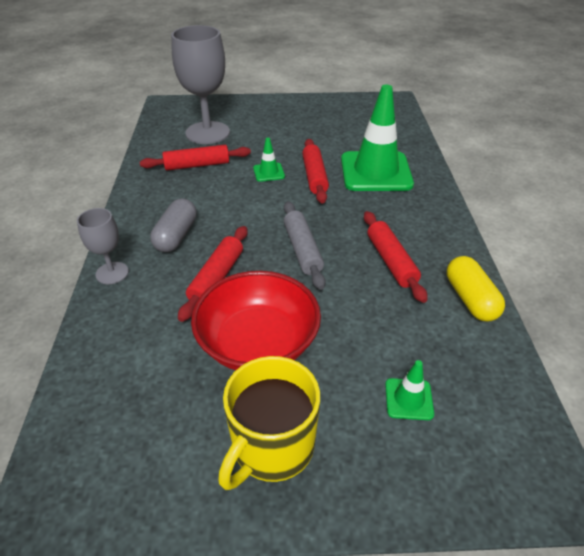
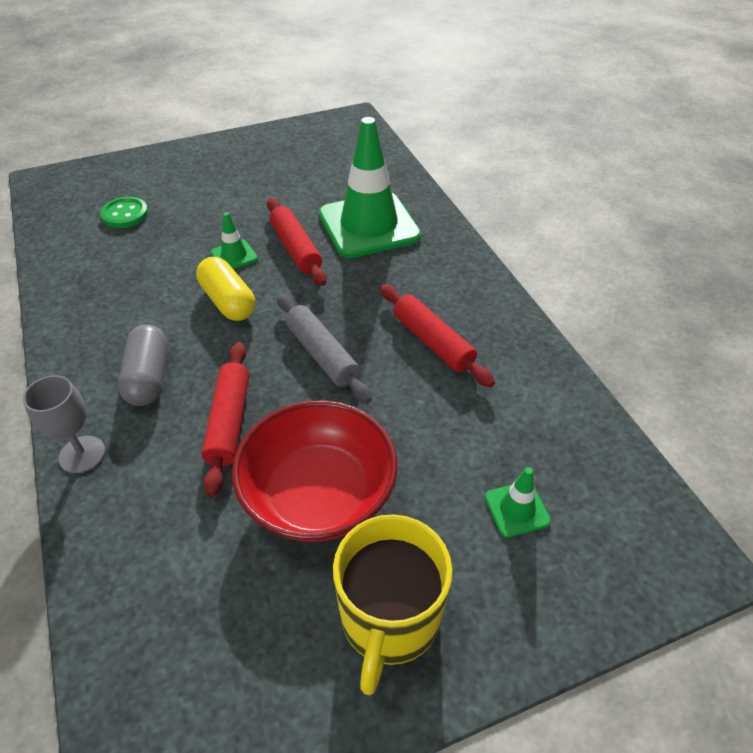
camera: 20 degrees left, 5 degrees up
(197, 165) = (131, 266): red rolling pin -> none
(207, 133) = (125, 214): grey goblet -> green button
(470, 299) = (537, 367): yellow capsule -> yellow capsule (228, 301)

